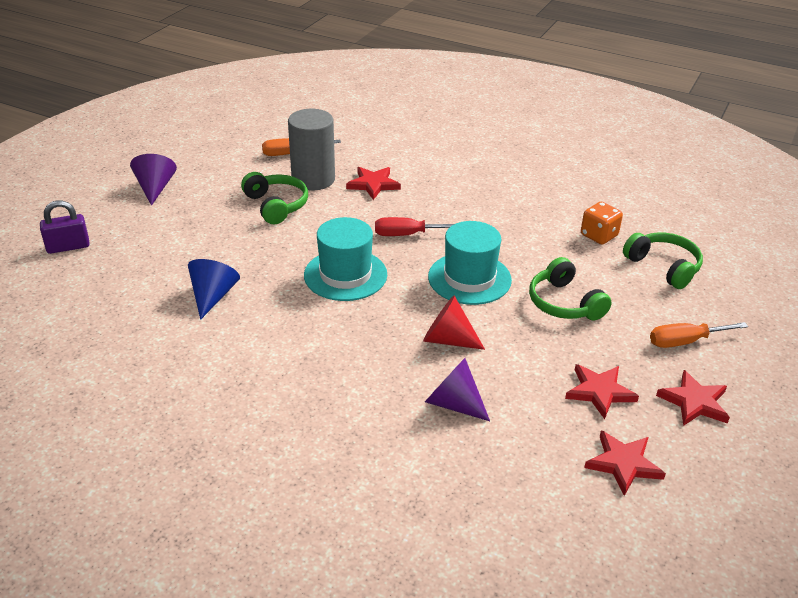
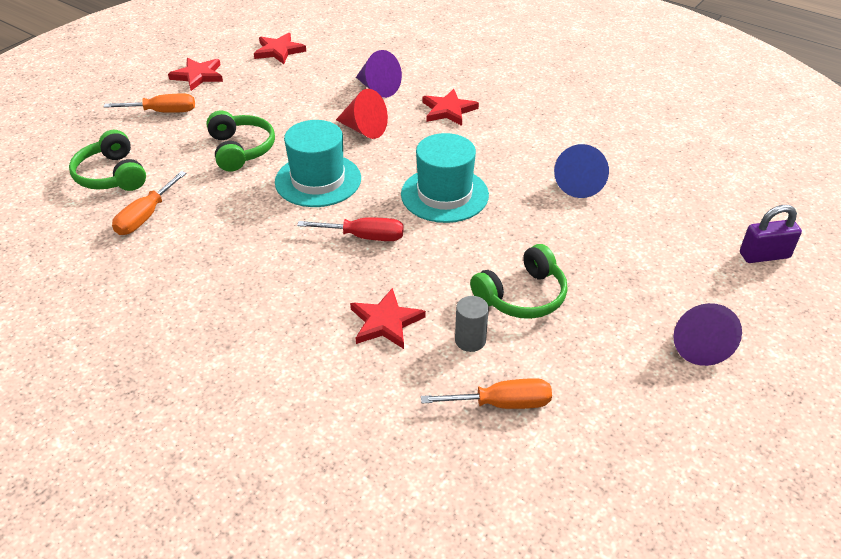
camera: 170 degrees left, 5 degrees up
(276, 205) = (522, 296): green headphones -> green headphones turned 105 degrees counterclockwise
(313, 179) = (470, 340): grey cylinder -> grey cylinder, size x0.49
(599, 235) = (145, 216): orange dice -> orange screwdriver
(599, 392) = (263, 86): red star -> red star (448, 110)

